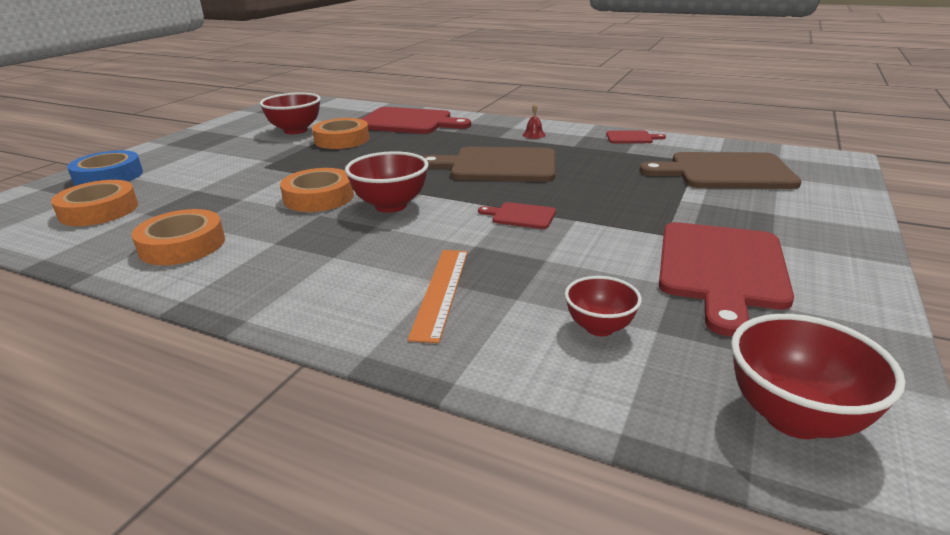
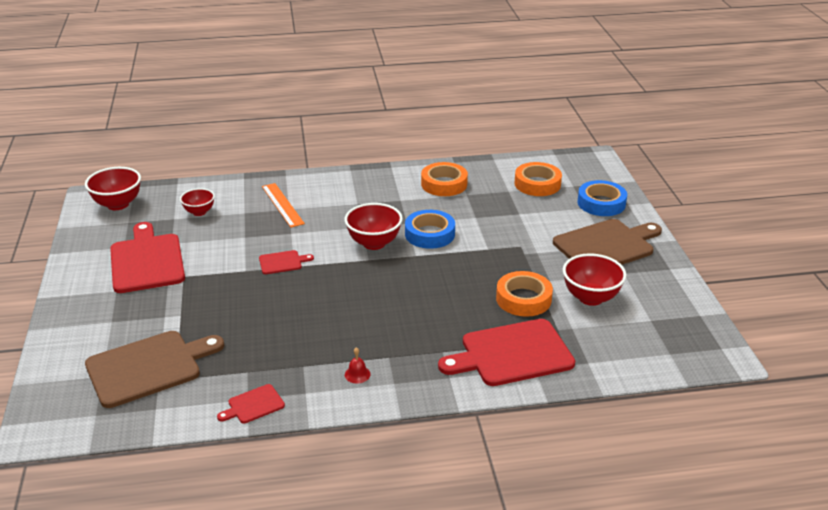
camera: 145 degrees right, 5 degrees up
(319, 197) = (429, 234): orange tape -> blue tape
(498, 165) = (345, 310): brown cutting board -> brown cutting board (606, 245)

